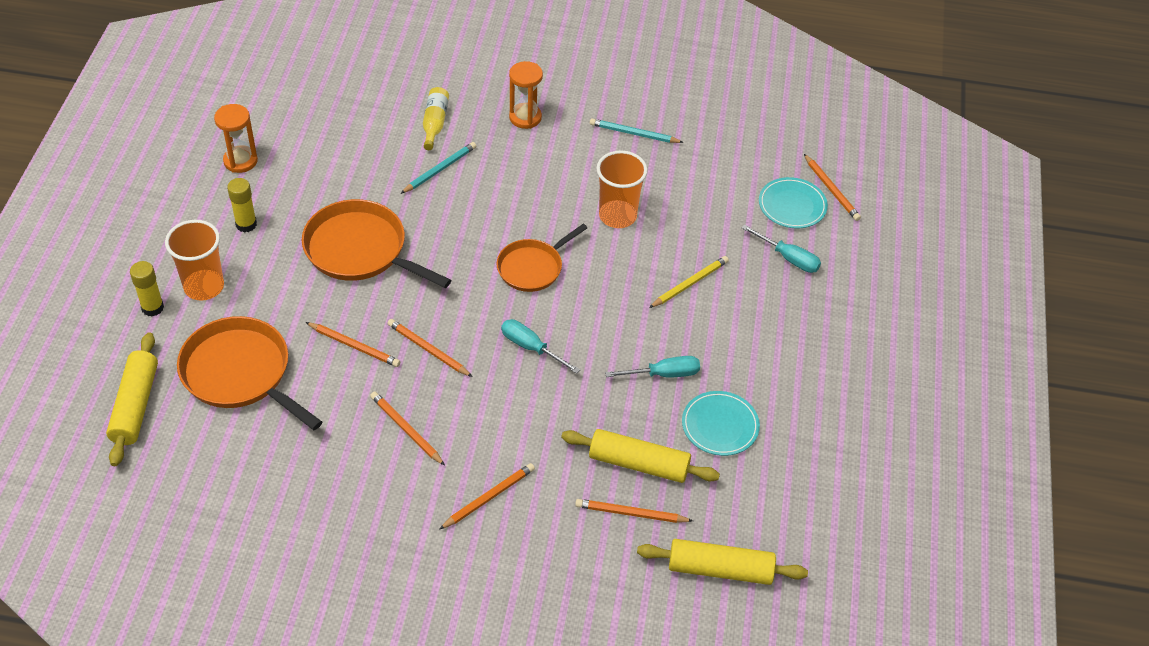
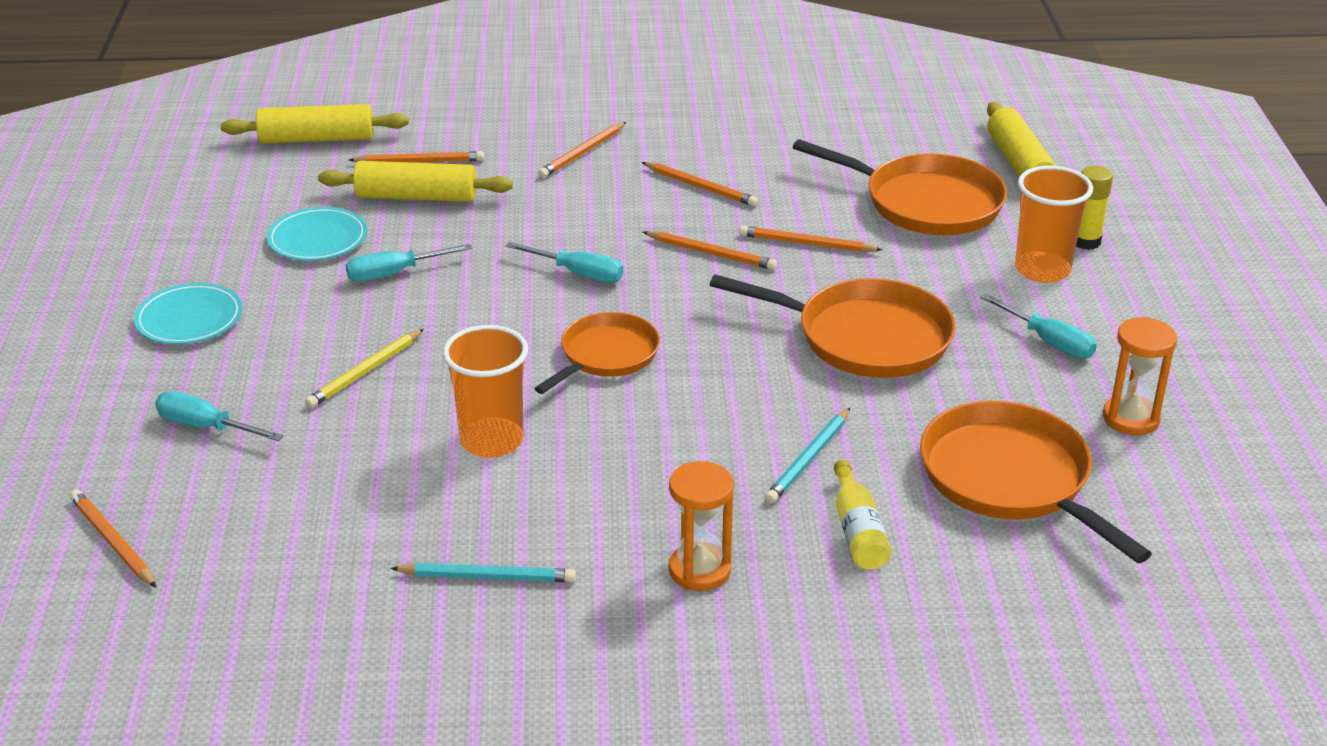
camera: 170 degrees right, 15 degrees down
(246, 224) = (1048, 341): yellow glue stick -> turquoise screwdriver
(336, 137) = (1010, 479): none -> orange pan
(792, 205) = (190, 504): turquoise plate -> turquoise plate (189, 319)

